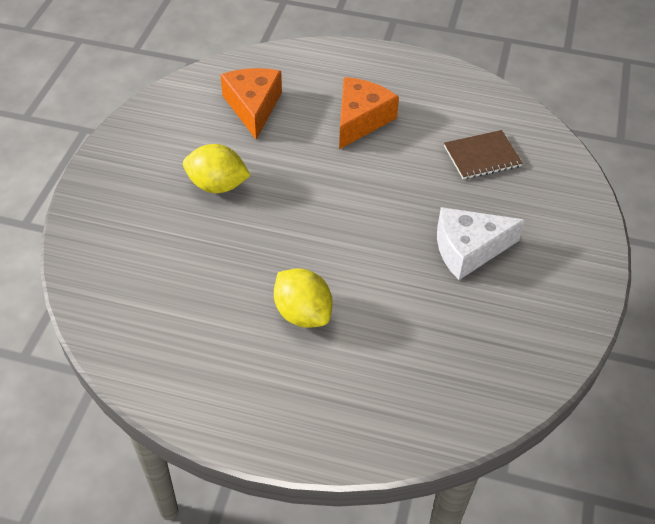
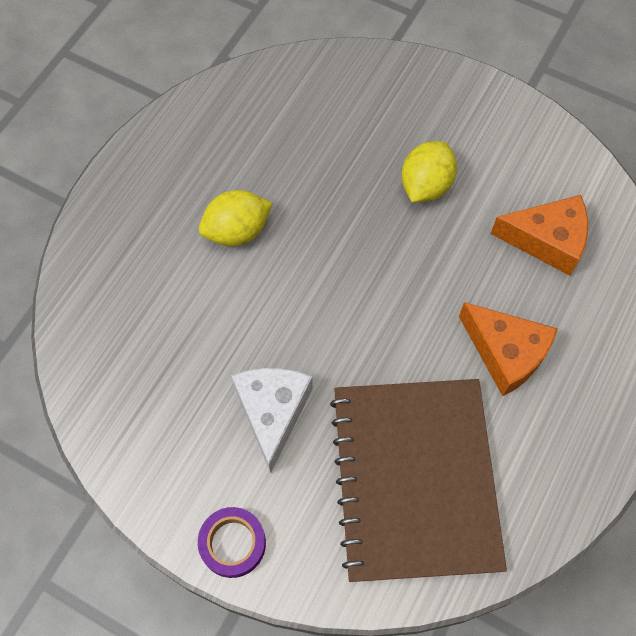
camera: 105 degrees right, 15 degrees up
(482, 156) = (414, 479): brown notebook -> brown notebook, size x2.32
(584, 252) = (232, 543): none -> purple tape

